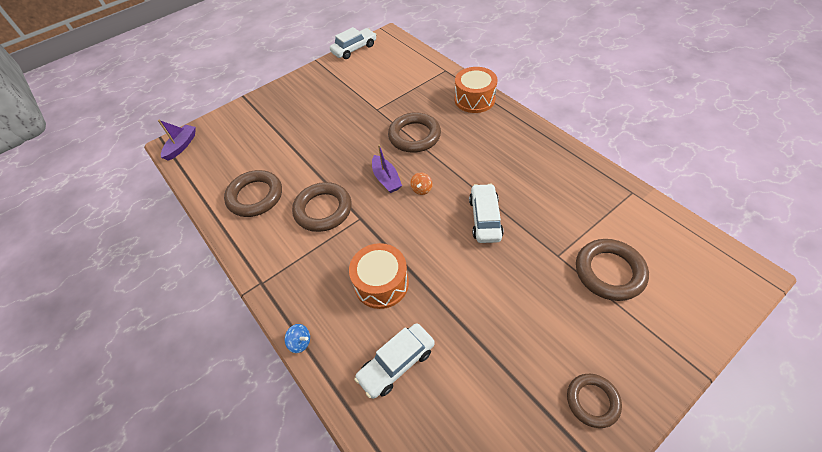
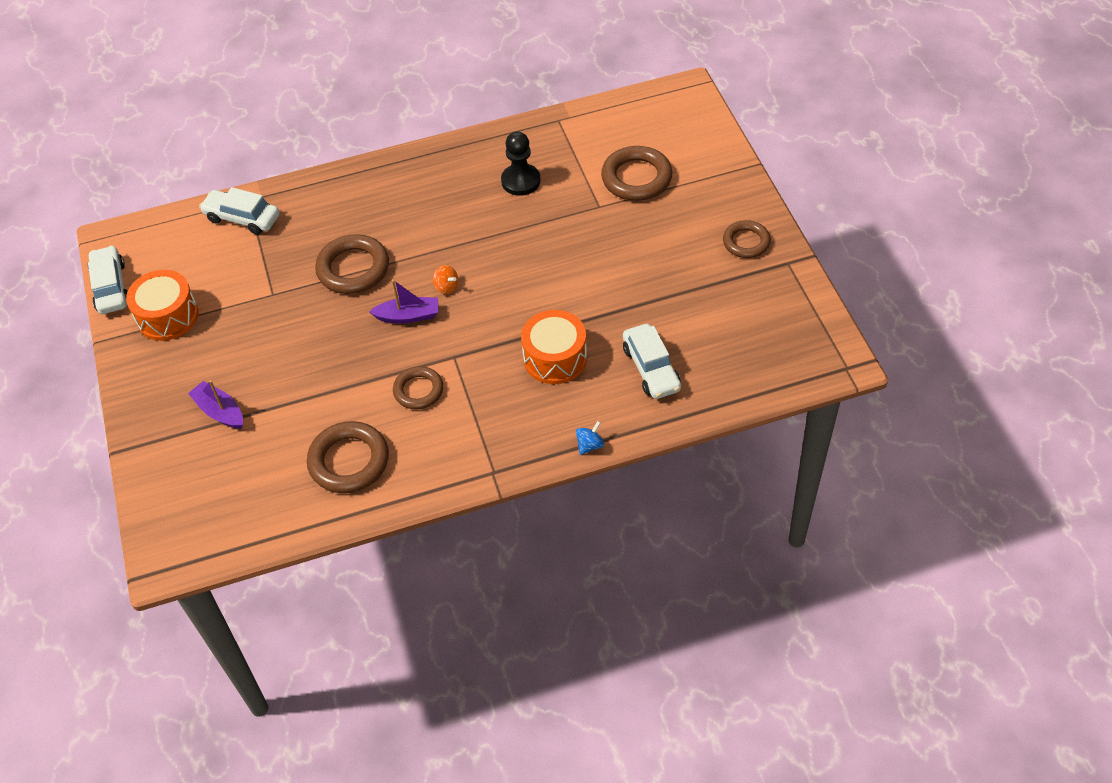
camera: 70 degrees left, 0 degrees up
(181, 146) = (178, 547): purple boat -> purple boat (220, 411)
(323, 210) = (418, 390): brown ring -> brown ring, size x0.64
(474, 99) = (330, 190): orange drum -> orange drum (167, 316)
(485, 218) = (522, 245): white car -> white car (242, 218)
(550, 193) = (521, 181): none -> black pawn

